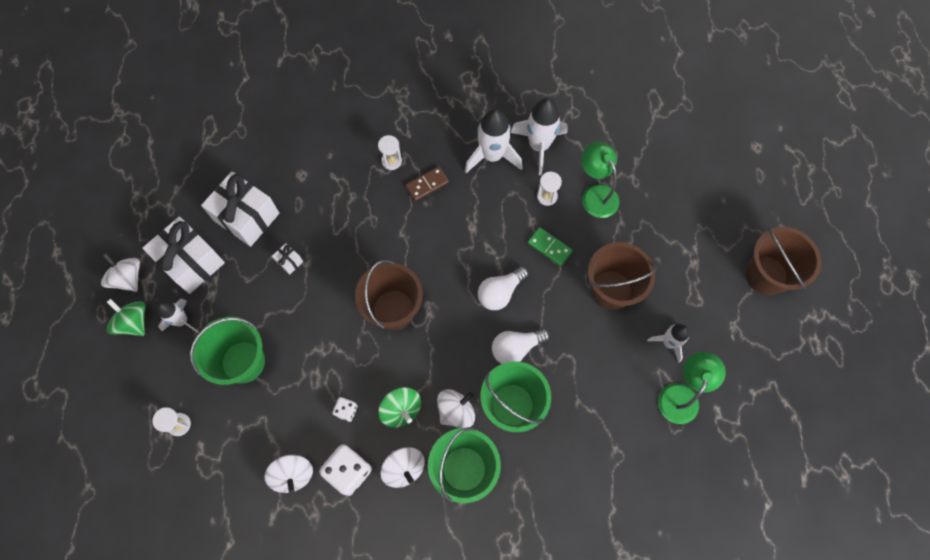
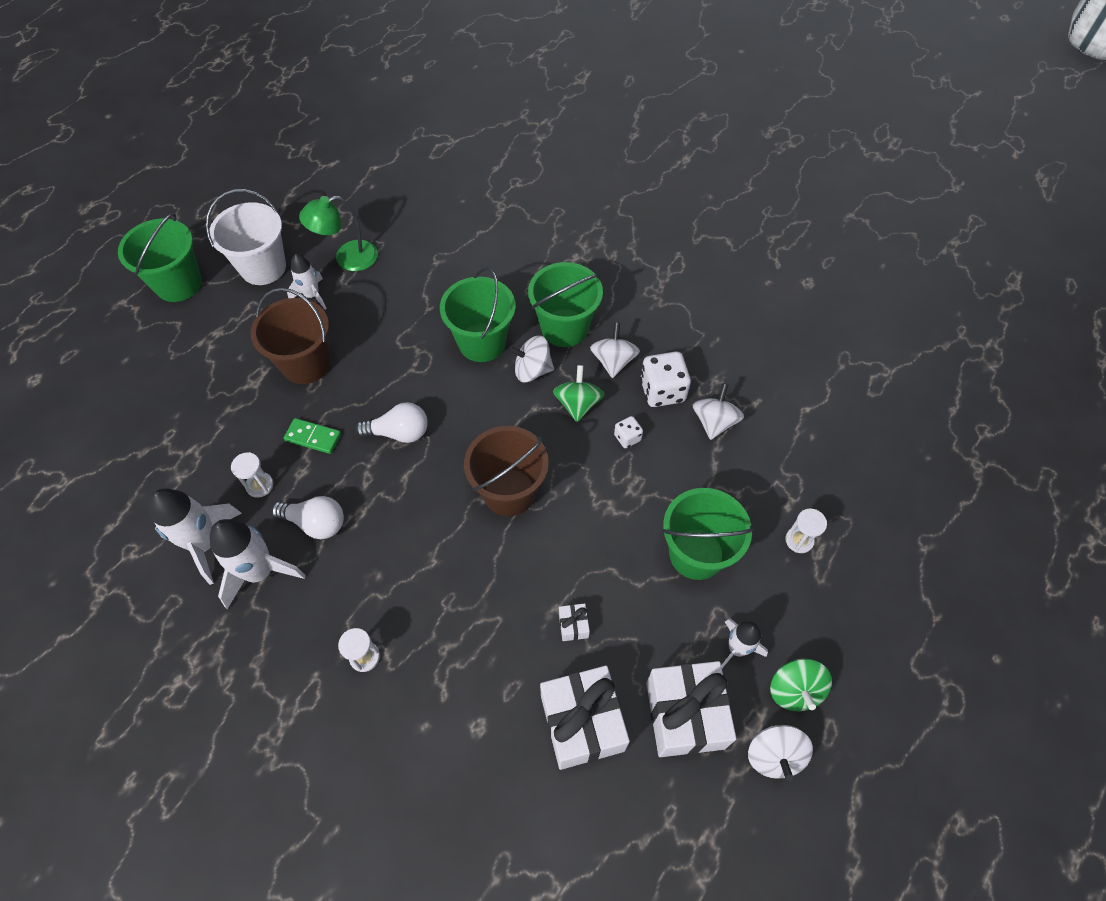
camera: 140 degrees left, 10 degrees down
(427, 184) = (356, 595): brown domino -> none
(516, 348) = (434, 379): white light bulb -> white light bulb (316, 523)
(549, 247) = (313, 437): green domino -> green domino turned 60 degrees counterclockwise
(596, 194) = (216, 451): green lamp -> none
(729, 336) = (263, 267): none -> white bucket
(766, 275) = (178, 284): brown bucket -> green bucket

